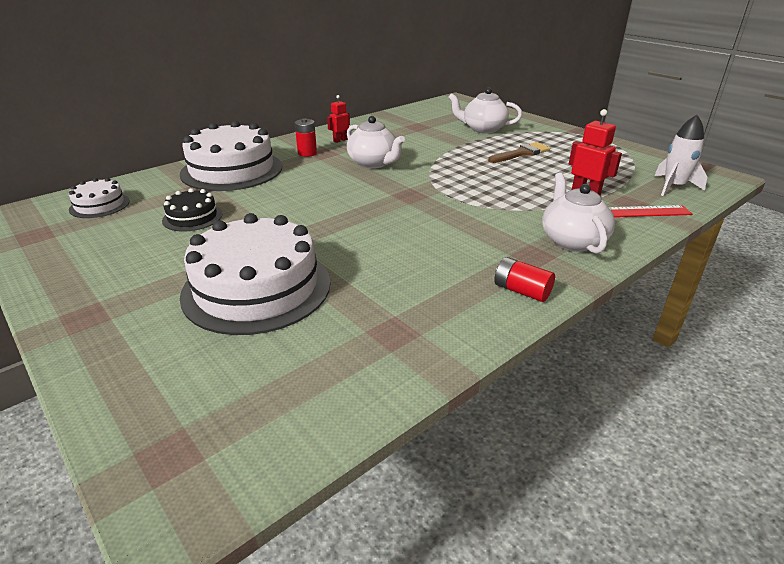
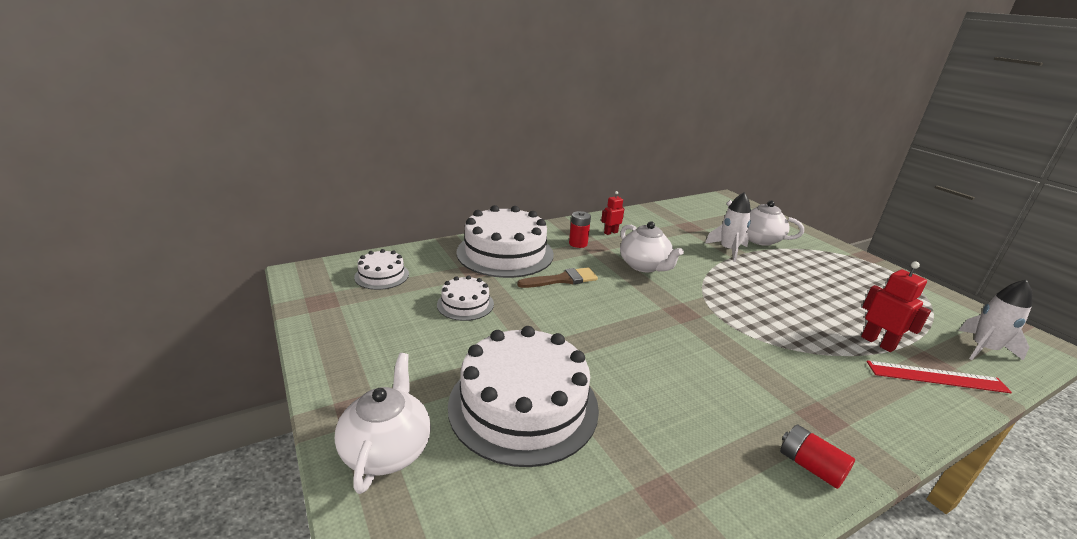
camera: 10 degrees right, 5 degrees down
(192, 217) = (465, 304): black cake -> white cake
(454, 141) = (728, 250): none -> white rocket
(521, 153) = (801, 276): brown brush -> brown brush (562, 279)
(572, 241) = (866, 405): white teapot -> white teapot (387, 449)

